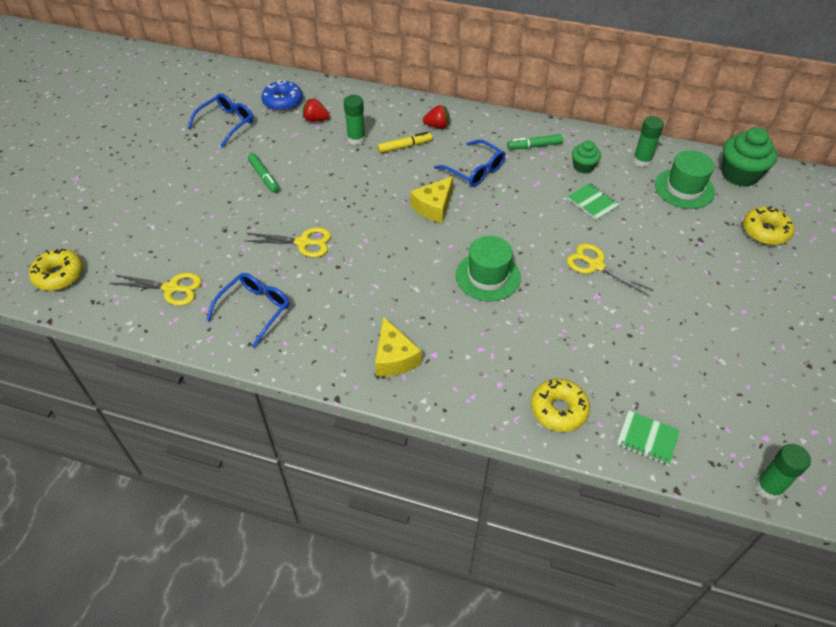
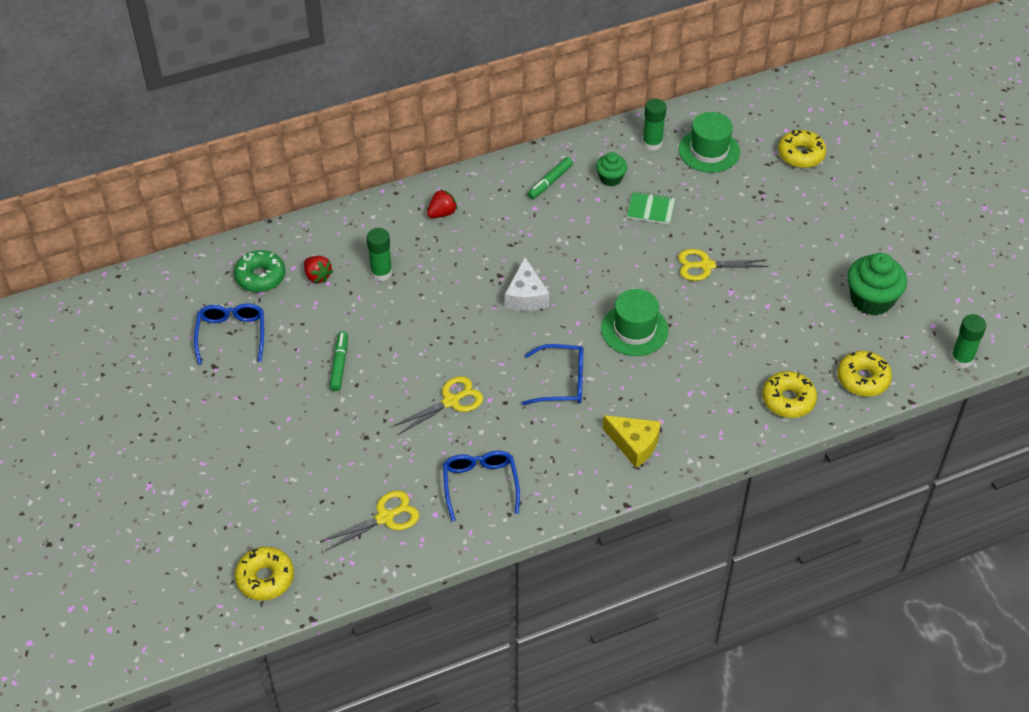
camera: 40 degrees left, 0 degrees up
(264, 177) = (339, 365): green marker -> green marker turned 105 degrees counterclockwise
(283, 102) = (260, 277): blue donut -> green donut
(315, 119) = (317, 276): red strawberry -> red strawberry turned 105 degrees counterclockwise
(405, 146) = (435, 253): yellow marker -> none
(434, 207) = (526, 296): yellow cheese -> white cheese
(475, 170) = (523, 238): blue glasses -> blue glasses (562, 382)
(647, 438) = (863, 379): green notebook -> yellow donut
(739, 175) = (739, 111): green cupcake -> green cupcake (871, 300)

